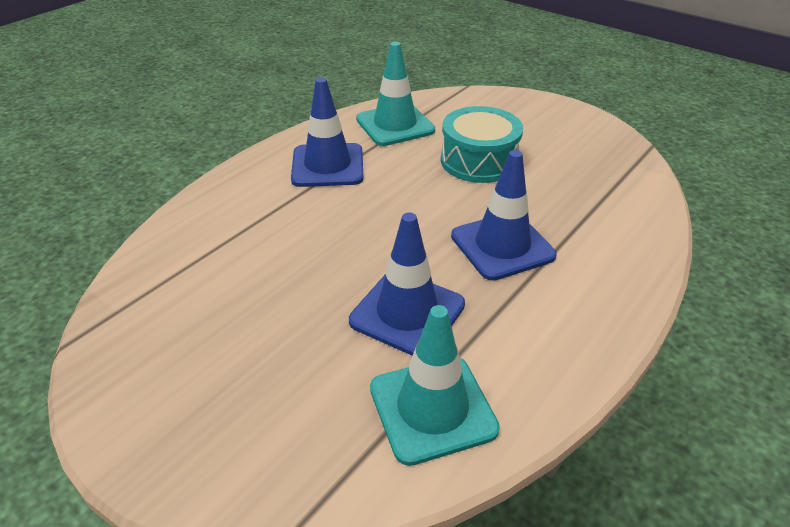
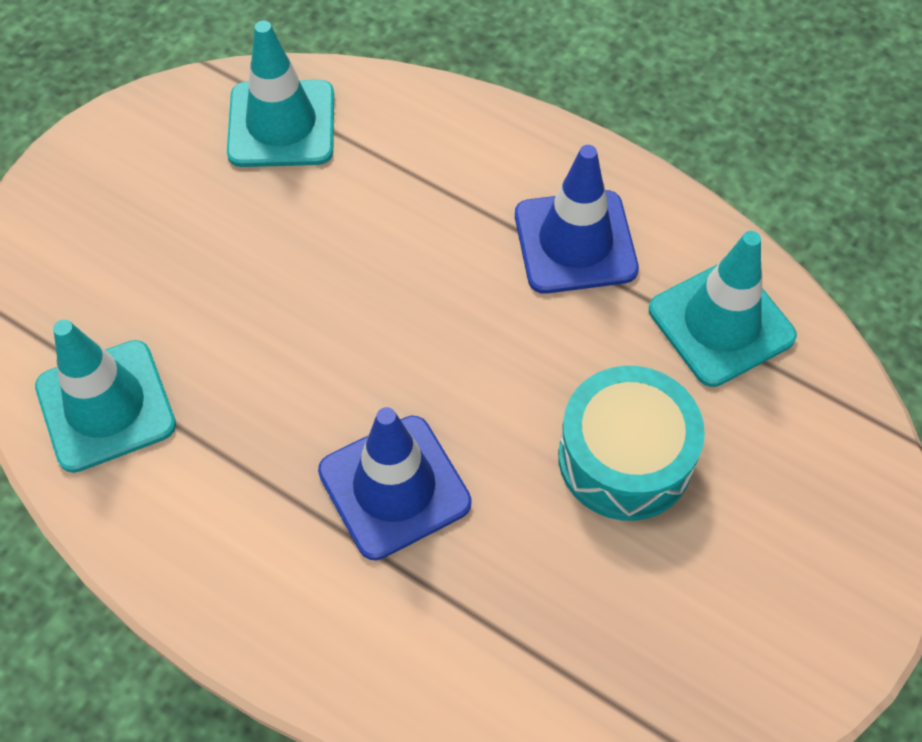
camera: 85 degrees right, 20 degrees up
(165, 294) = (281, 124): none -> turquoise traffic cone
(407, 313) = (254, 372): blue traffic cone -> none

